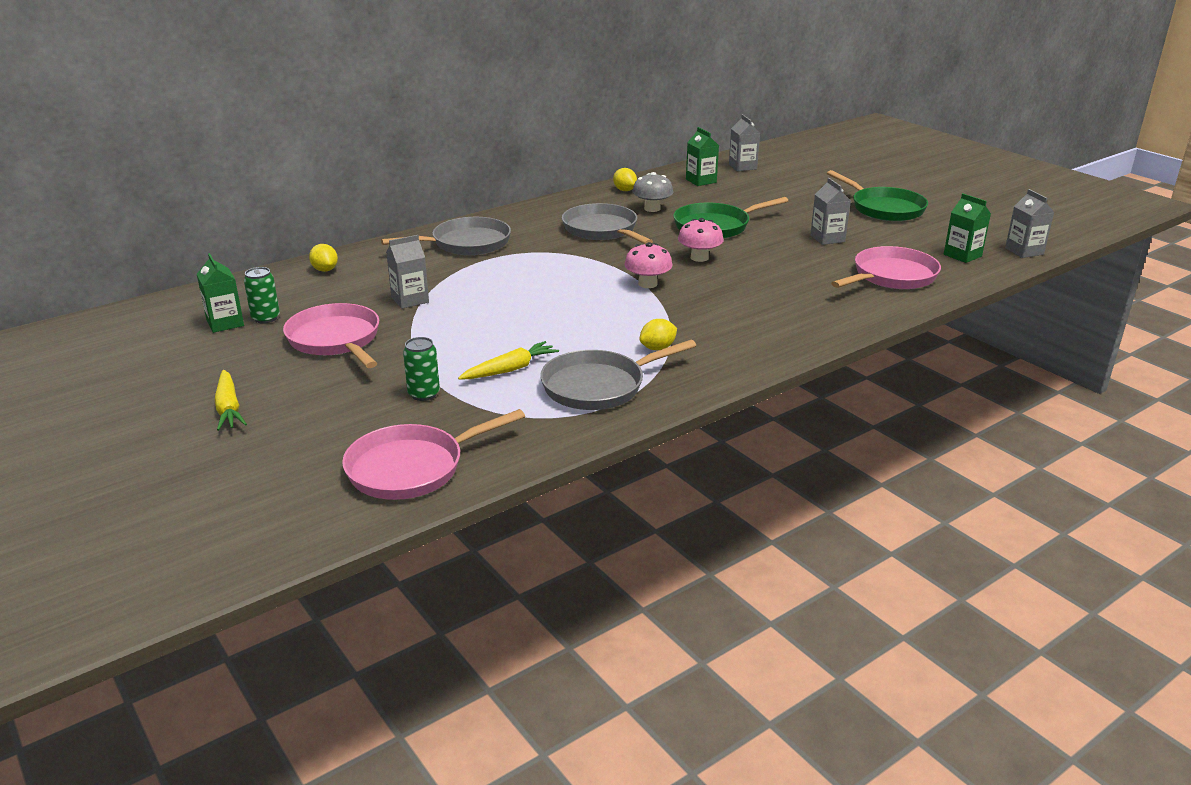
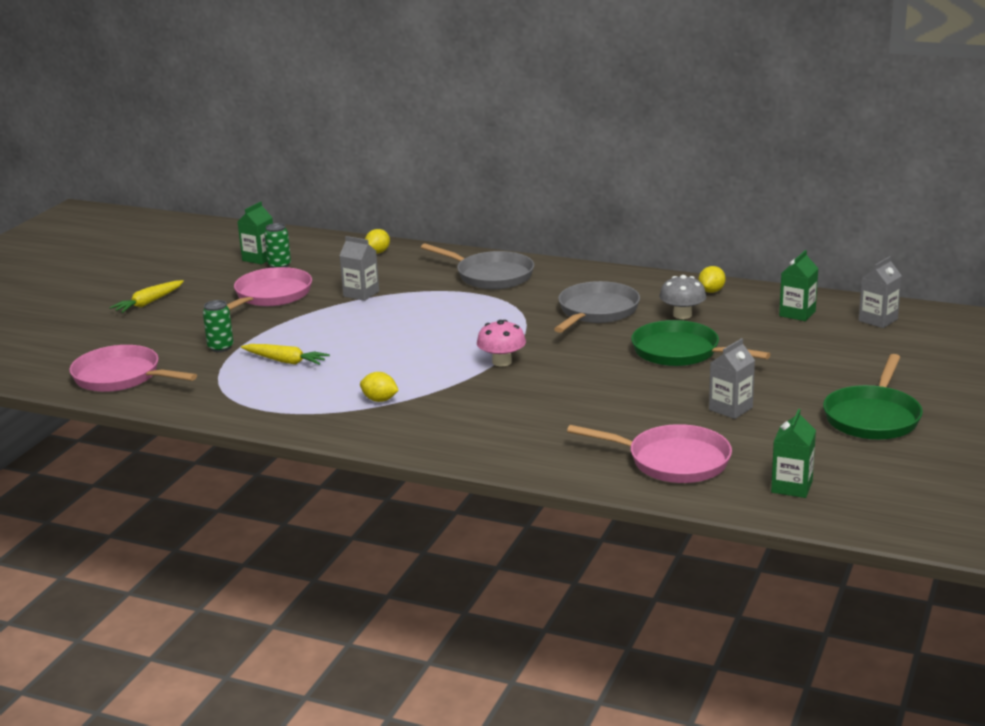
camera: 60 degrees right, 5 degrees down
(599, 386) = (291, 398): grey pan -> none
(699, 258) = (591, 366): pink mushroom -> none
(1024, 251) = (862, 520): grey carton -> none

